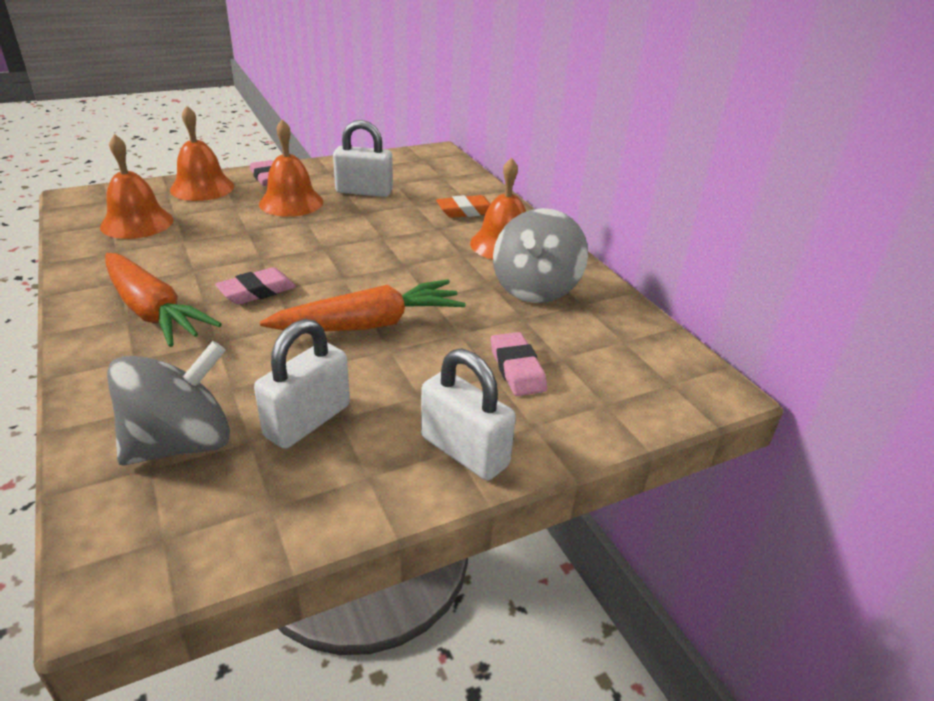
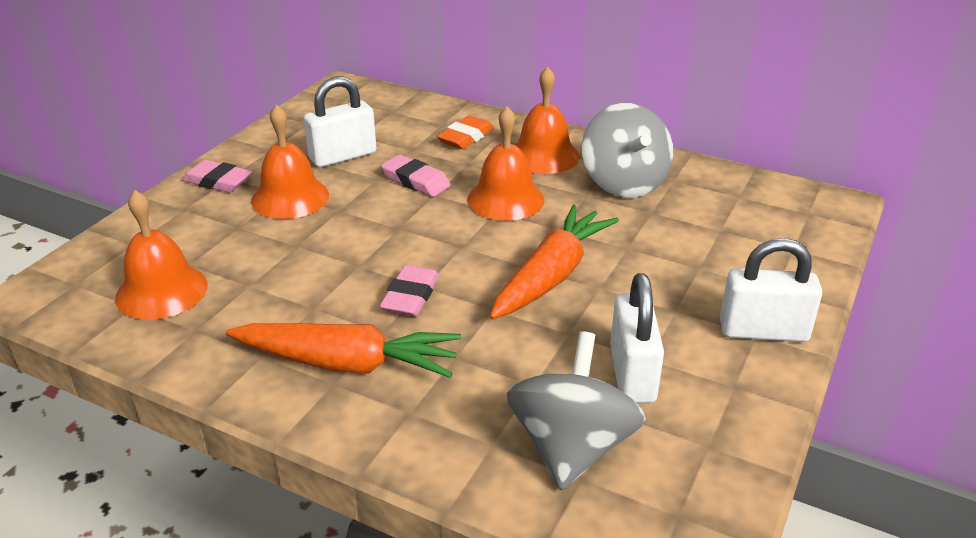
camera: 35 degrees left, 0 degrees up
(202, 188) = (164, 222): orange bell -> orange bell (505, 199)
(517, 369) = (706, 254): pink eraser -> pink eraser (416, 181)

